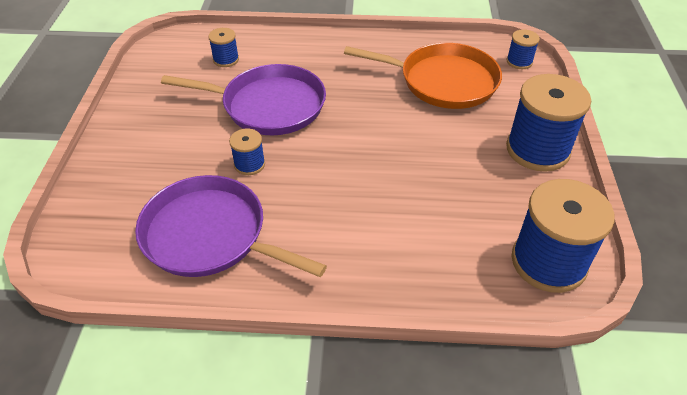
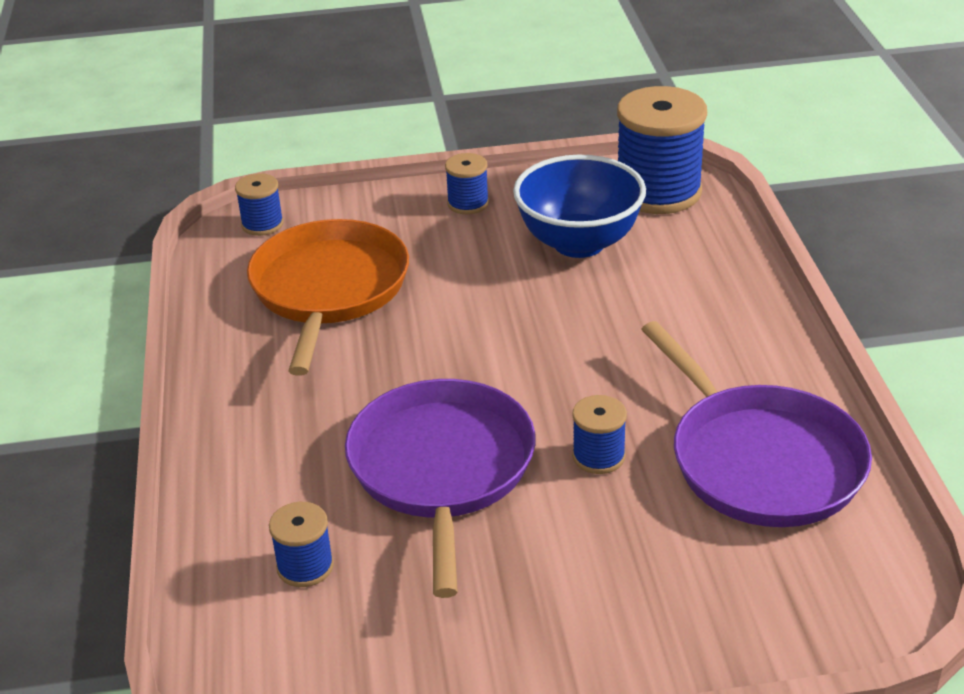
camera: 100 degrees left, 10 degrees down
(210, 235) = (760, 460): purple pan -> purple pan turned 45 degrees counterclockwise
(476, 198) = (579, 243): none -> blue bowl
(537, 150) = (468, 203): blue spool -> blue spool, size x0.48

